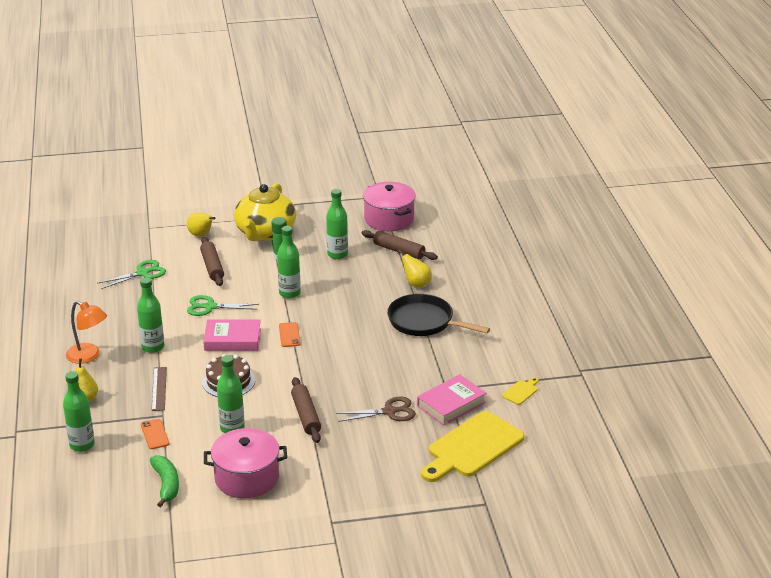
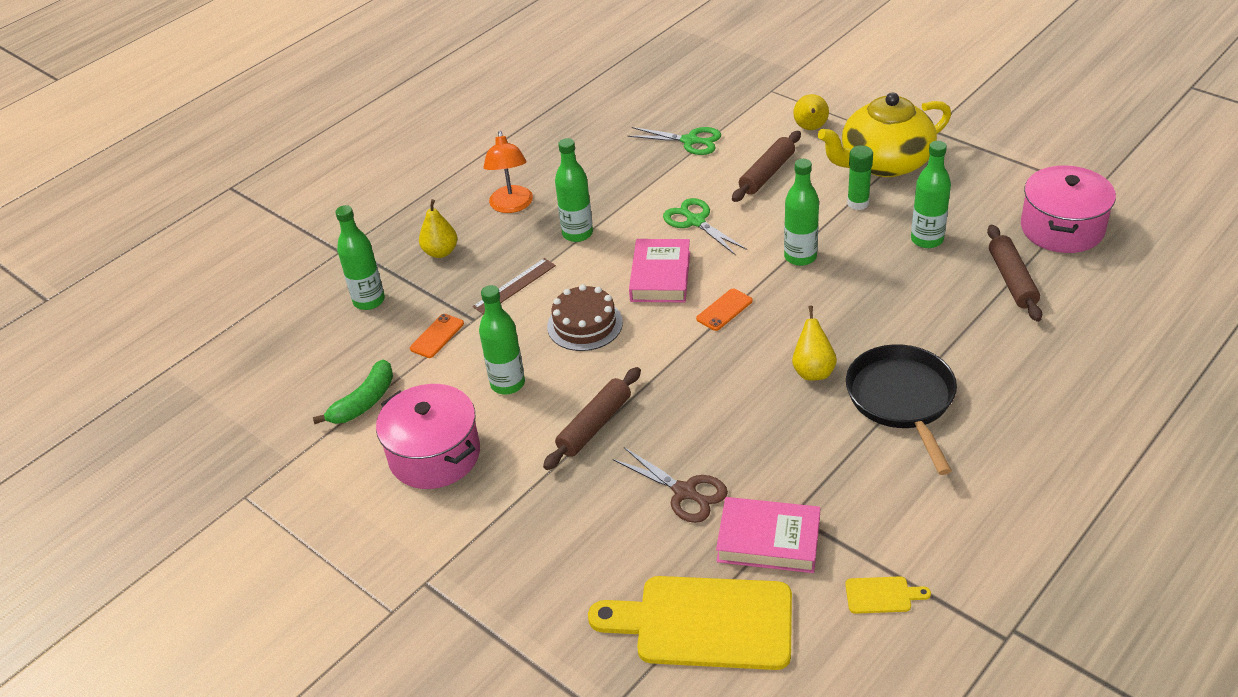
camera: 55 degrees right, 10 degrees up
(232, 340) = (660, 276): pink book -> pink book turned 45 degrees clockwise
(416, 284) = (968, 341): yellow pear -> yellow pear (813, 371)

